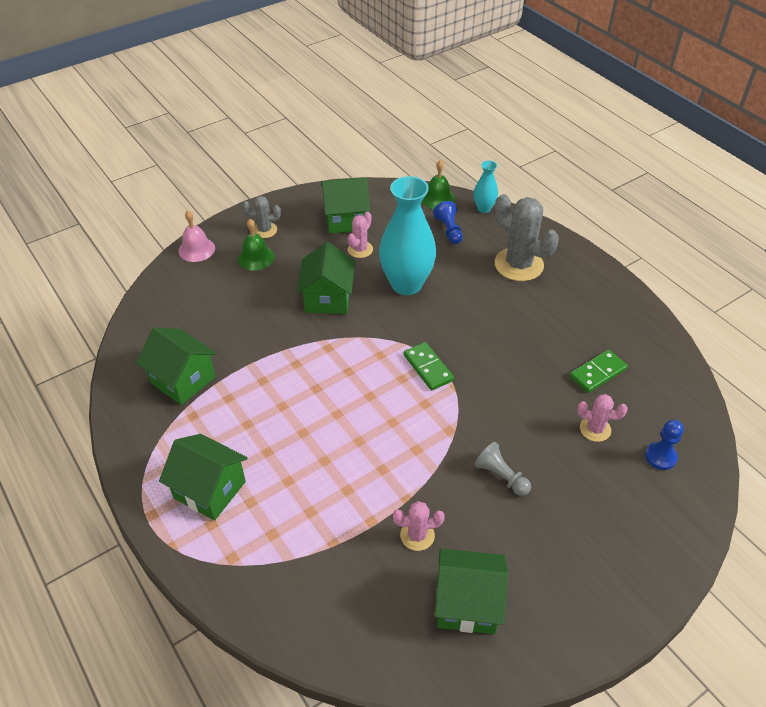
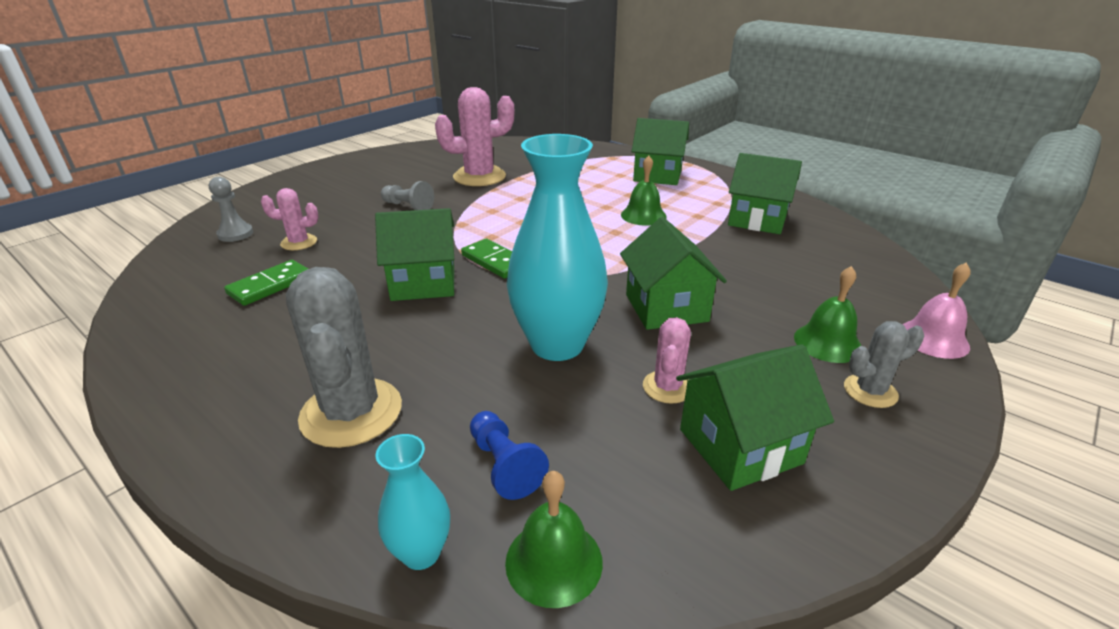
camera: 165 degrees right, 15 degrees down
(277, 408) = (643, 215): none -> green bell
(417, 535) = (479, 177): pink cactus -> pink cactus, size x1.89
(467, 603) = (437, 161): green house -> green house (423, 283)
(518, 265) = (351, 412): grey cactus -> grey cactus turned 45 degrees clockwise
(660, 457) = (235, 234): blue pawn -> grey pawn

